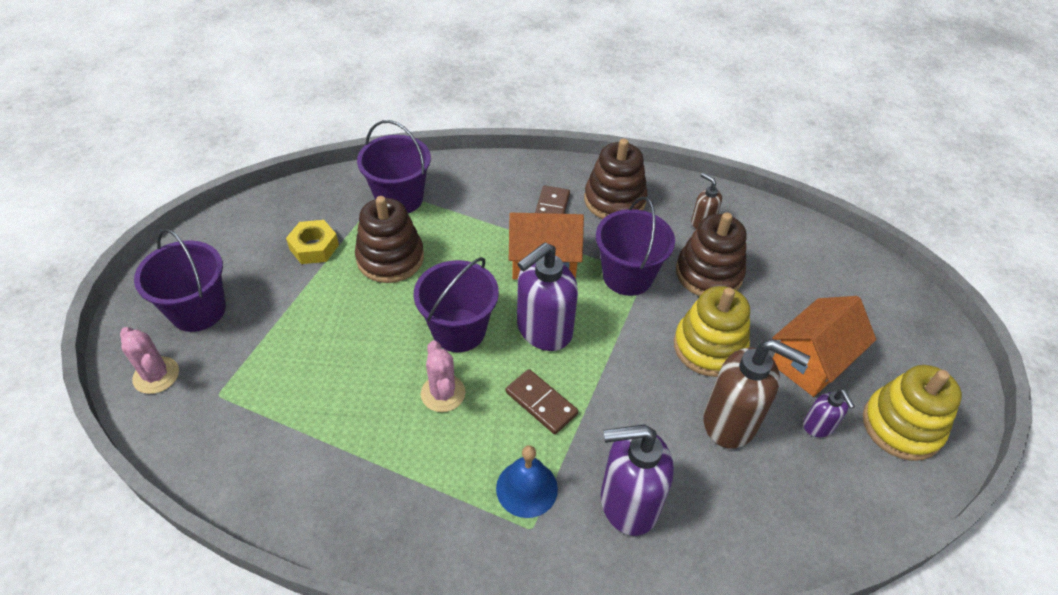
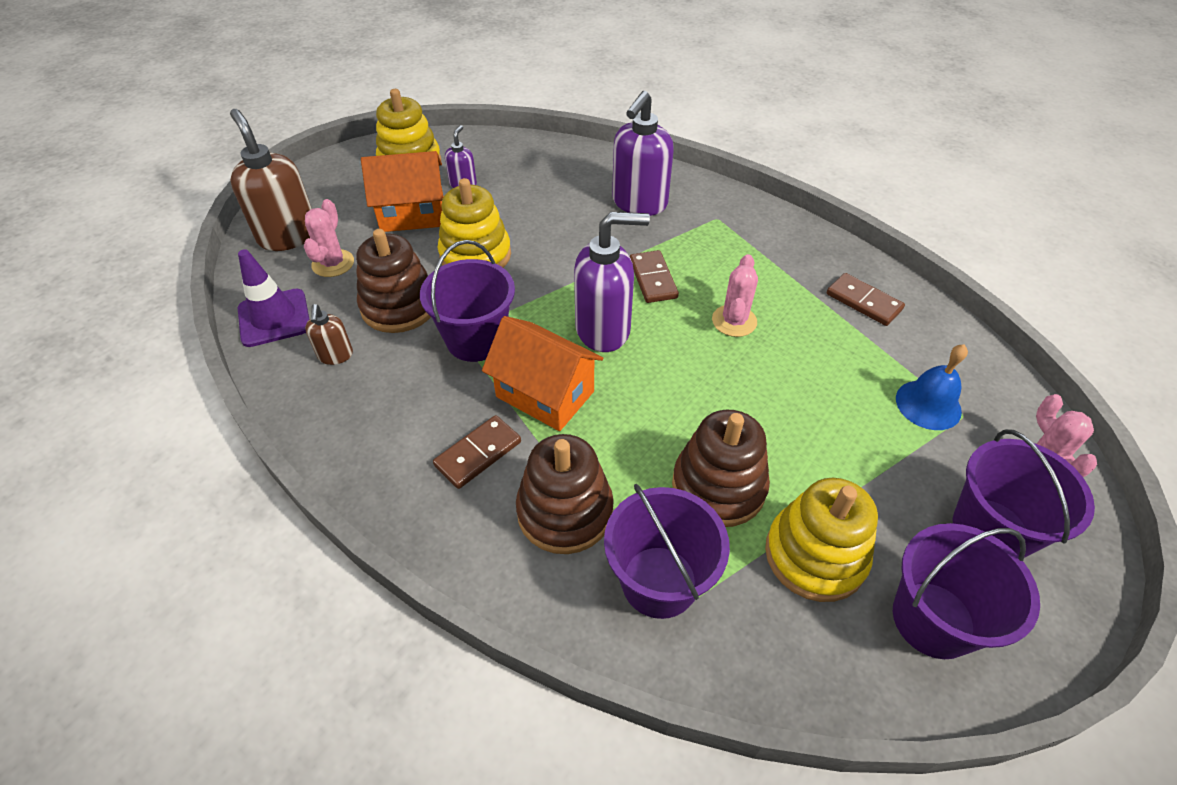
camera: 145 degrees left, 0 degrees up
(314, 247) = (815, 555): yellow nut -> yellow stacking toy
(328, 482) = (863, 302): none -> brown domino
(459, 330) = (686, 366): purple bucket -> purple bucket (933, 619)
(527, 488) = (705, 237): blue bell -> blue bell (928, 404)
(614, 200) = (392, 429): brown stacking toy -> brown stacking toy (565, 511)
(628, 503) = (639, 203): purple soap dispenser -> purple soap dispenser turned 90 degrees clockwise
(731, 422) = (519, 210): brown soap dispenser -> brown soap dispenser (288, 236)
(775, 225) = (274, 318): none -> purple traffic cone
(801, 282) = (333, 263): none -> pink cactus

